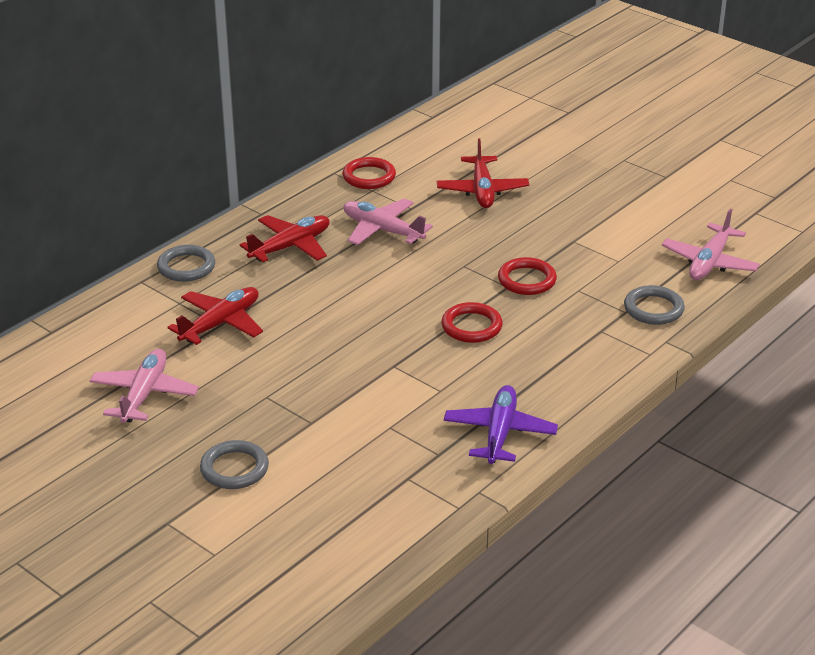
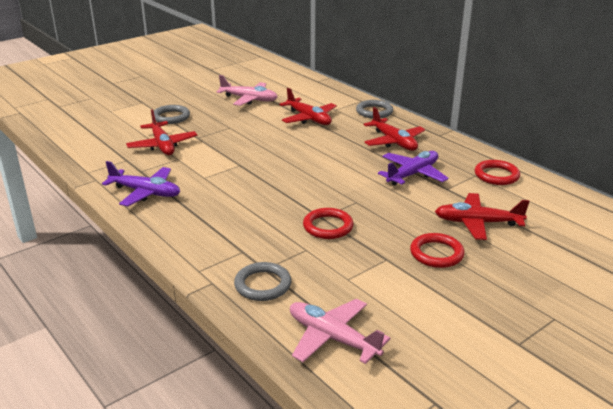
camera: 100 degrees right, 5 degrees down
(349, 452) = (162, 145): none -> red plane
(382, 230) = (413, 174): pink plane -> purple plane
(471, 326) = (272, 196): red ring -> red ring (436, 253)

